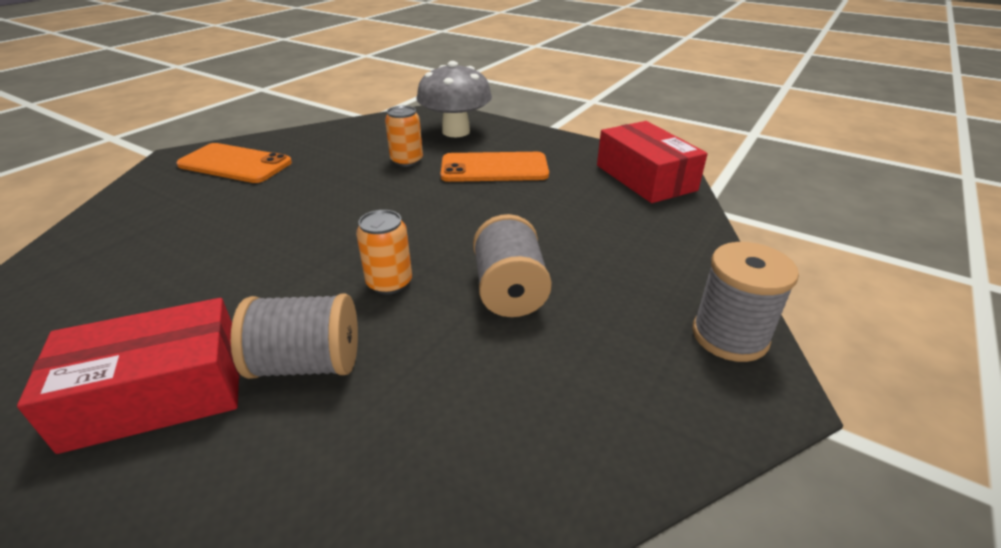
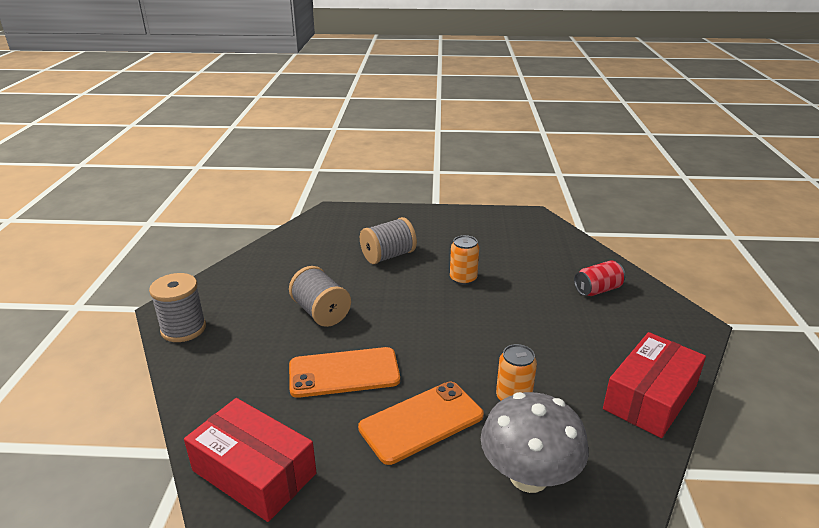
camera: 150 degrees right, 5 degrees down
(158, 393) = (431, 234): red box -> red box (650, 397)
(170, 206) = (597, 290): none -> red can
(235, 164) = (639, 335): orange phone -> orange phone (344, 372)
(389, 283) = (393, 294): orange can -> orange can (463, 279)

